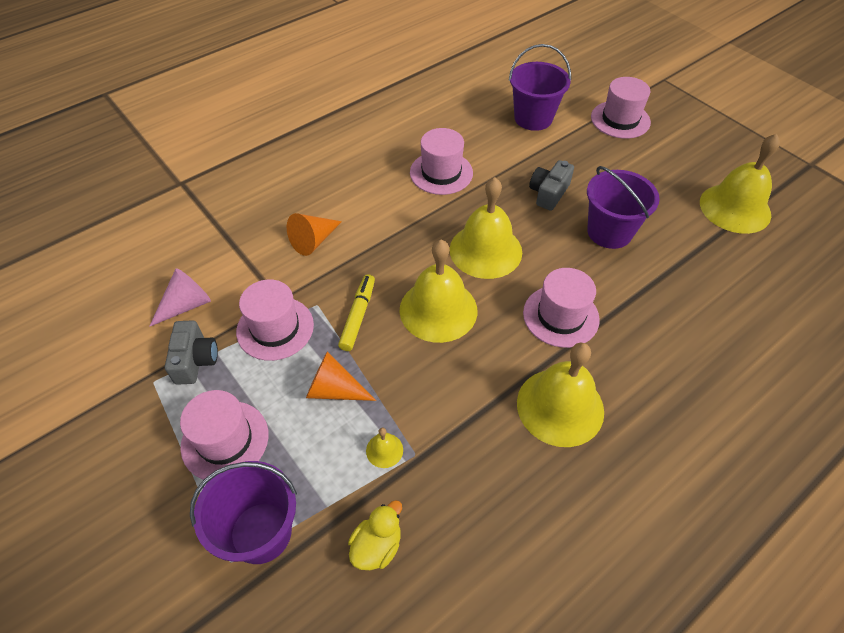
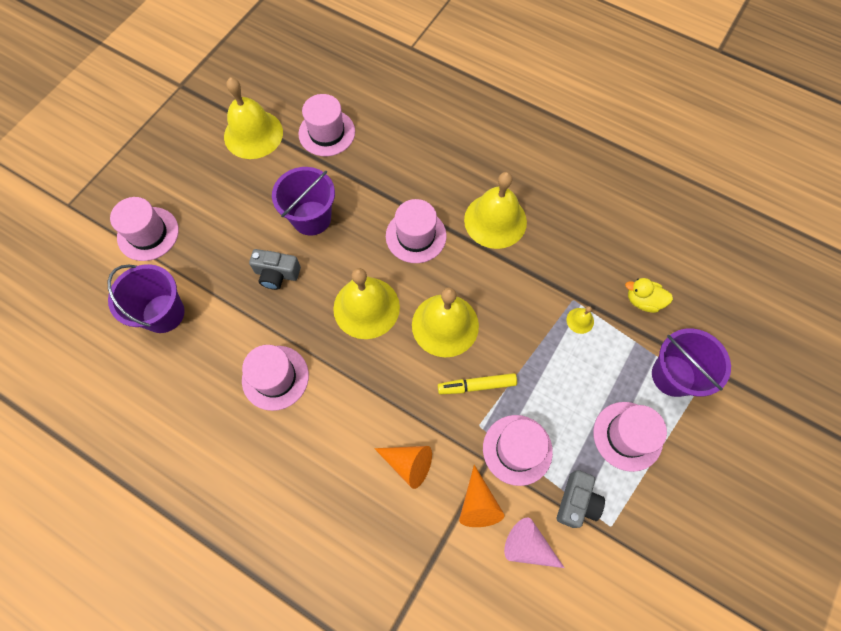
camera: 110 degrees left, 15 degrees up
(195, 360) = (576, 501): grey camera -> grey camera turned 135 degrees clockwise
(334, 390) = (551, 374): orange cone -> orange cone (478, 504)
(730, 270) = (327, 133): none -> pink hat

